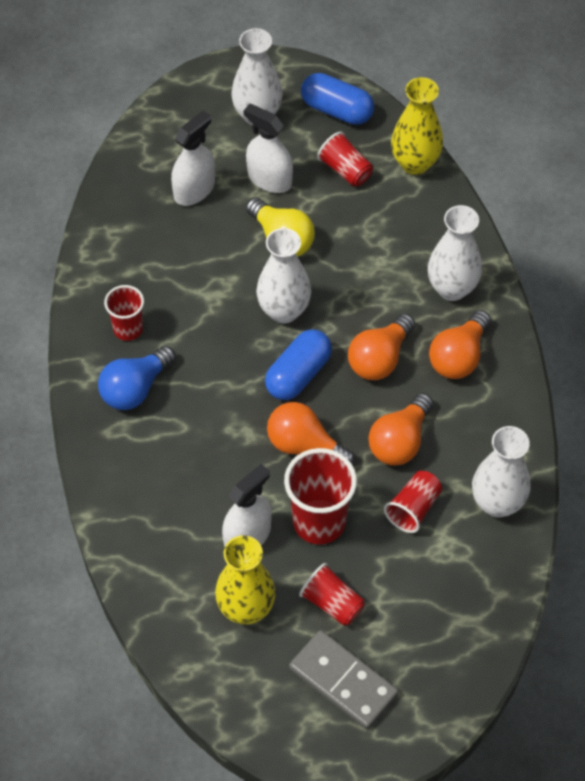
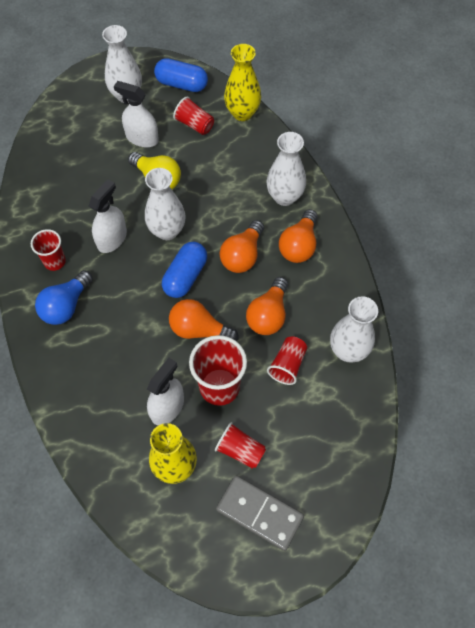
camera: 10 degrees left, 5 degrees up
(194, 189) = (89, 153): white spray bottle -> white spray bottle (112, 239)

